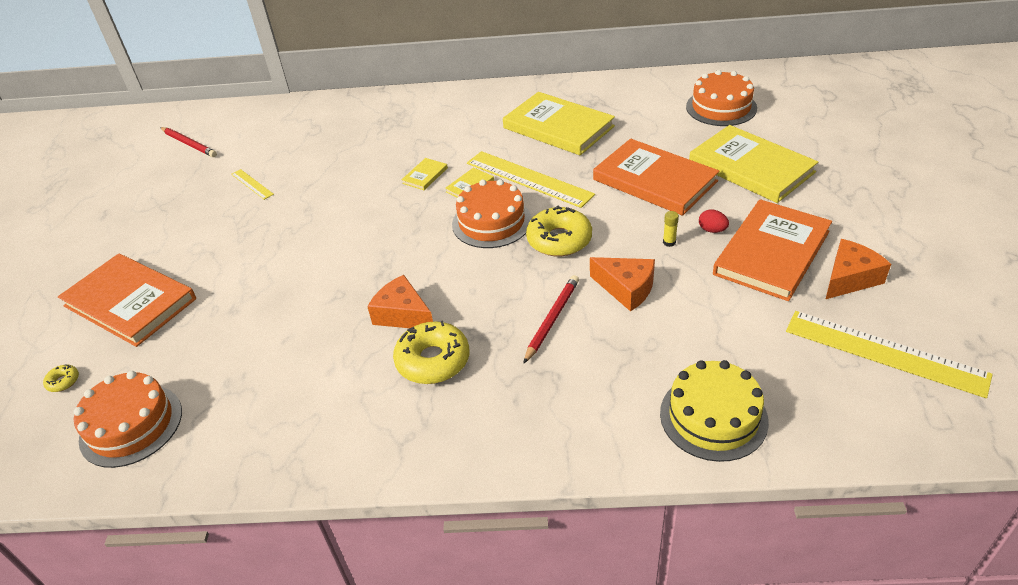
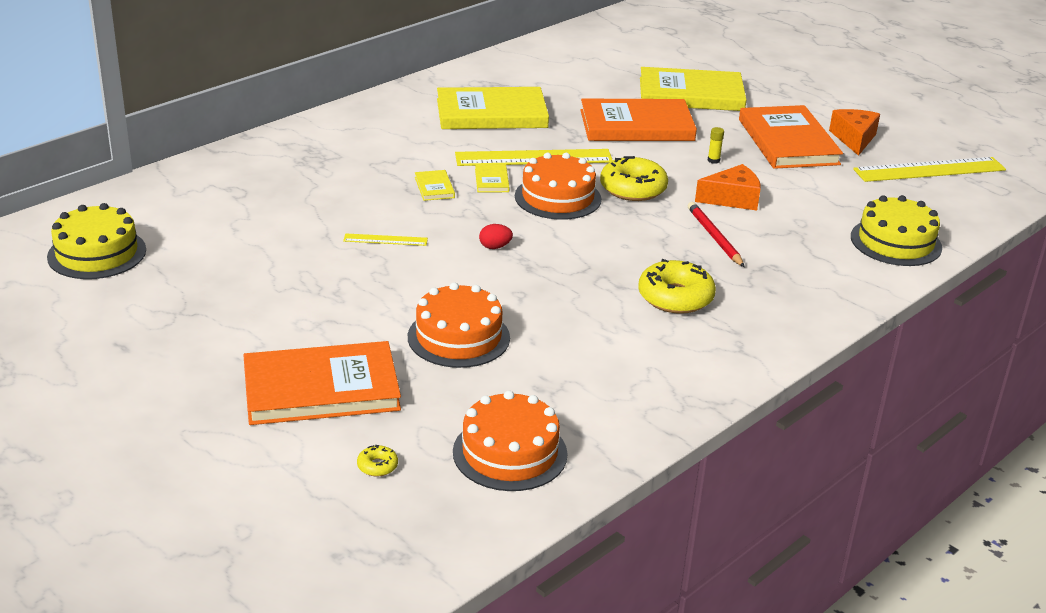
camera: 50 degrees left, 10 degrees down
(189, 144) = (97, 253): red pencil -> yellow cake
(252, 184) = (258, 257): yellow ruler -> yellow ruler (385, 240)
(403, 314) = (599, 282): orange cheese -> none
(712, 230) = (729, 142): red egg -> red egg (495, 247)
(721, 107) = (603, 60): orange cake -> orange cake (458, 337)

